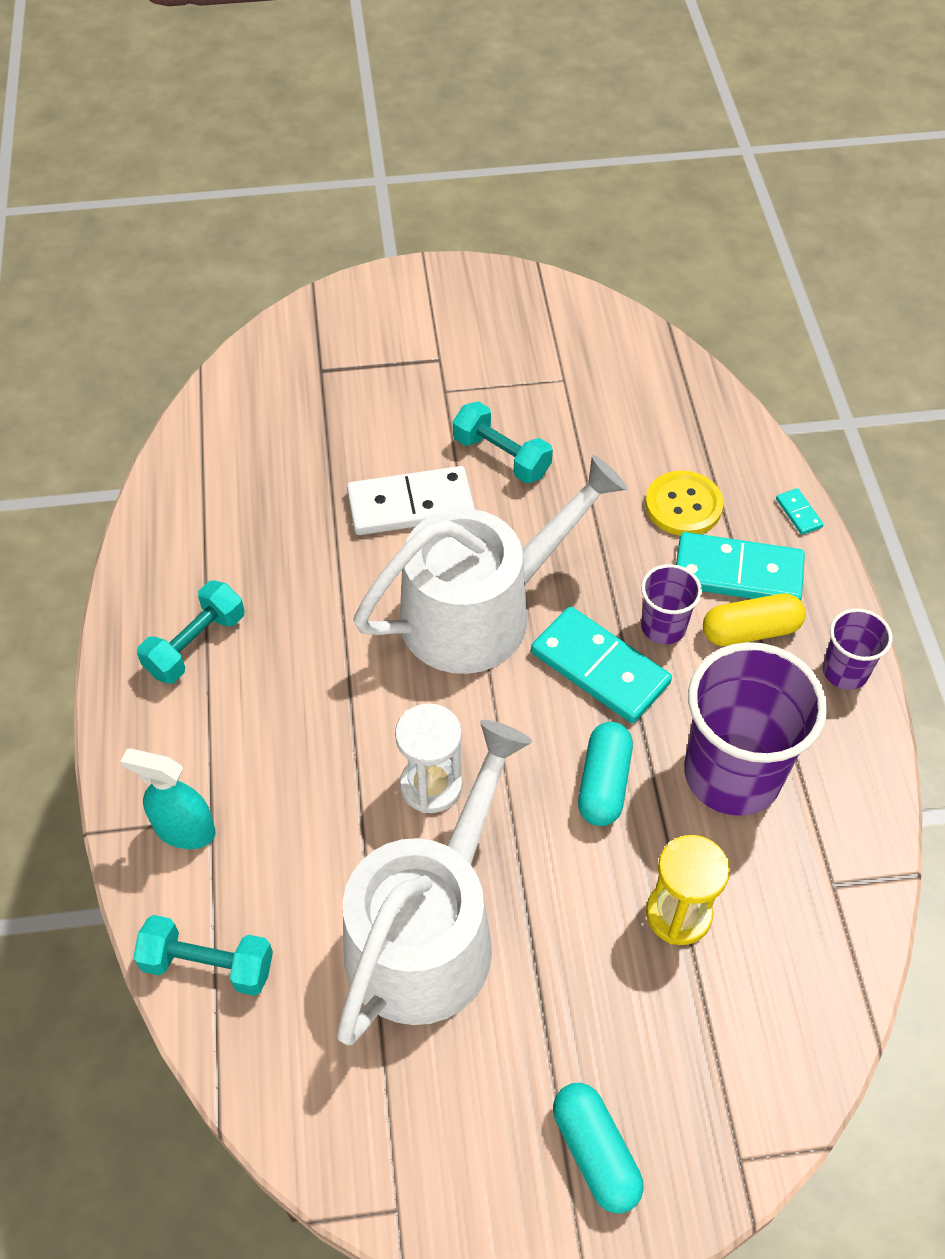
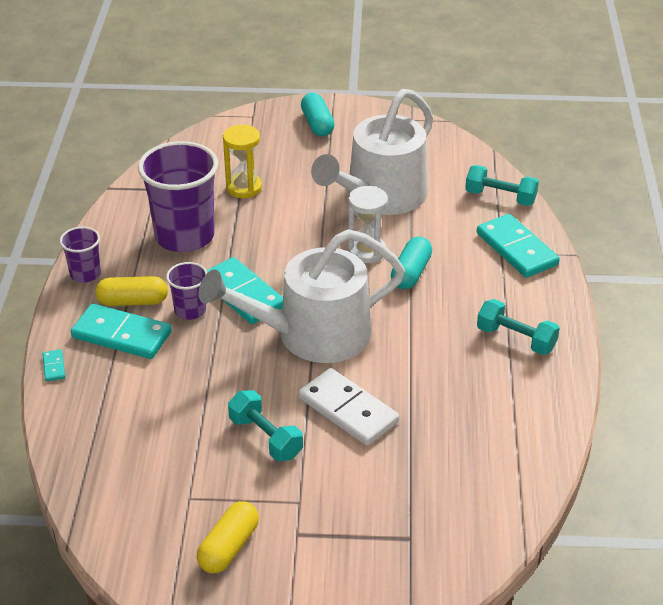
camera: 170 degrees left, 15 degrees down
(184, 830) = (517, 249): turquoise spray bottle -> turquoise domino
(195, 644) = (516, 339): turquoise dumbbell -> turquoise dumbbell turned 75 degrees clockwise
(410, 505) = (348, 410): white domino -> white domino turned 45 degrees clockwise
(504, 338) = (229, 547): none -> yellow capsule
(603, 783) = (263, 241): turquoise capsule -> turquoise capsule (411, 273)
(683, 505) = (137, 383): yellow button -> none

